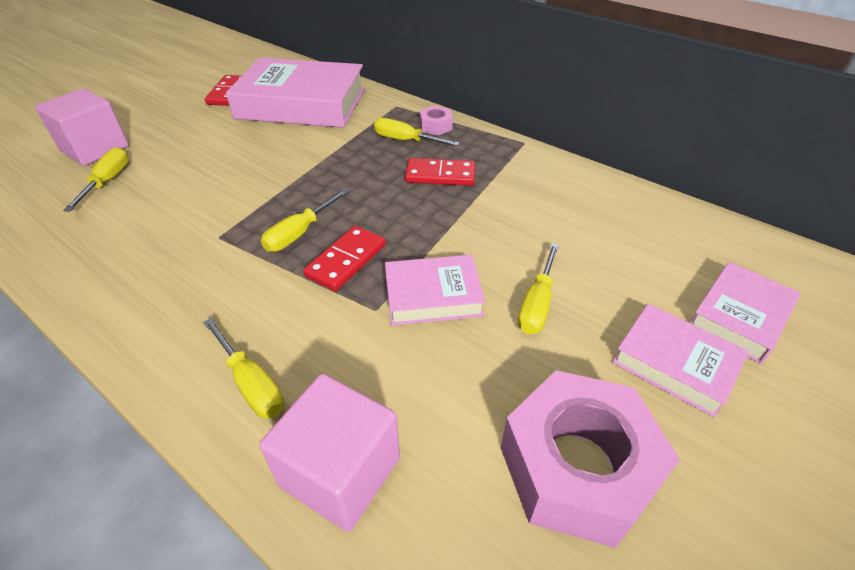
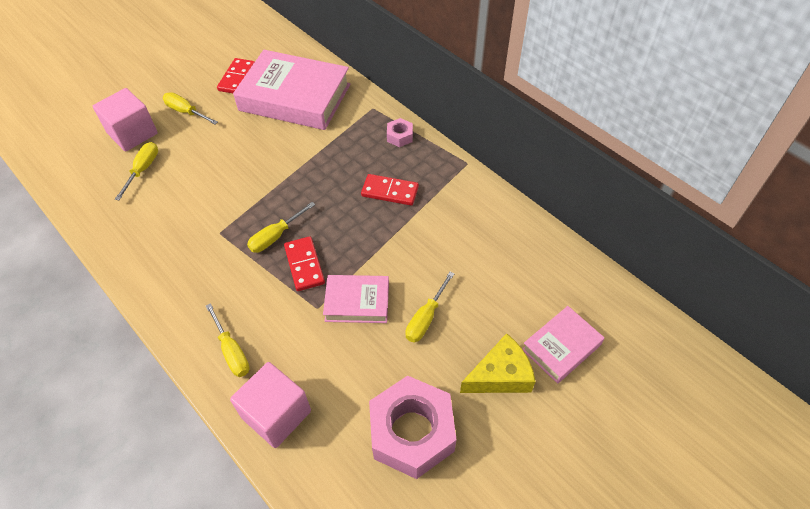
camera: 10 degrees right, 10 degrees up
(346, 260) = (304, 265): red domino -> red domino turned 60 degrees counterclockwise
(405, 140) = (371, 150): yellow screwdriver -> yellow screwdriver (186, 112)
(674, 363) = (500, 375): pink book -> yellow cheese

